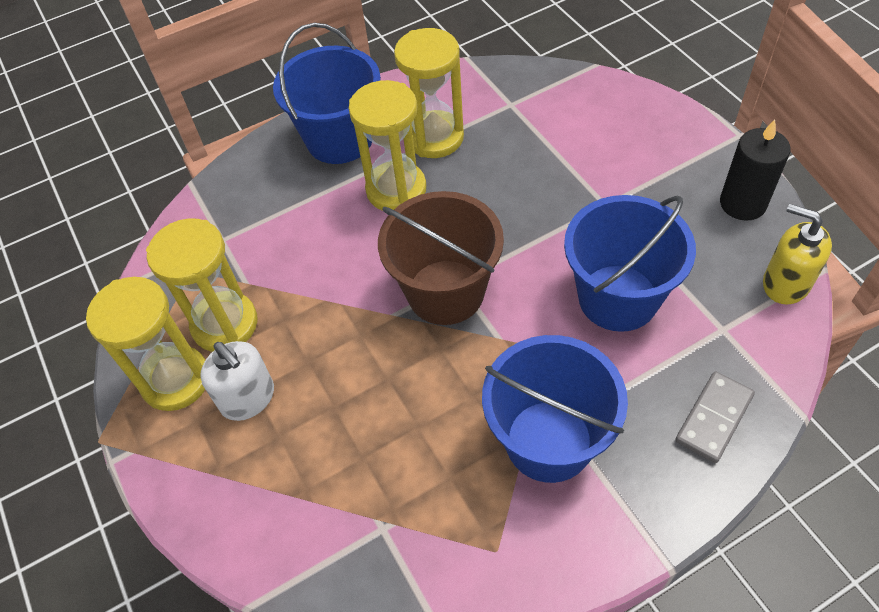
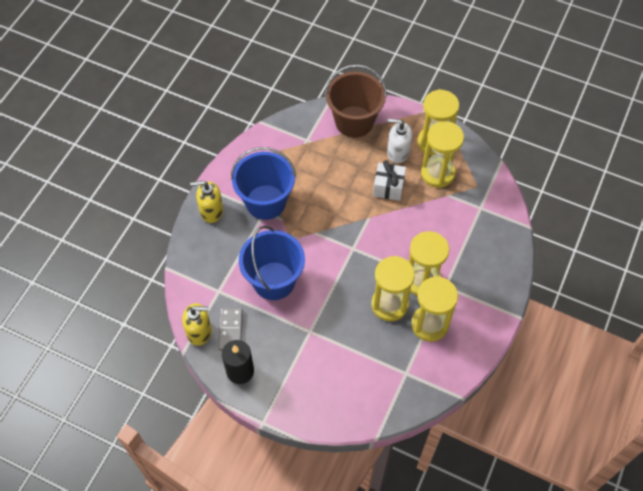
camera: 140 degrees right, 5 degrees up
(320, 345) = (388, 187): none -> white gift
(340, 139) = (479, 295): blue bucket -> none
(445, 292) = (354, 240): brown bucket -> brown bucket (354, 121)
(467, 183) = (389, 304): none -> yellow hourglass
(666, 483) = (211, 211): none -> yellow soap dispenser
(713, 418) = (204, 247): grey domino -> grey domino (231, 330)

